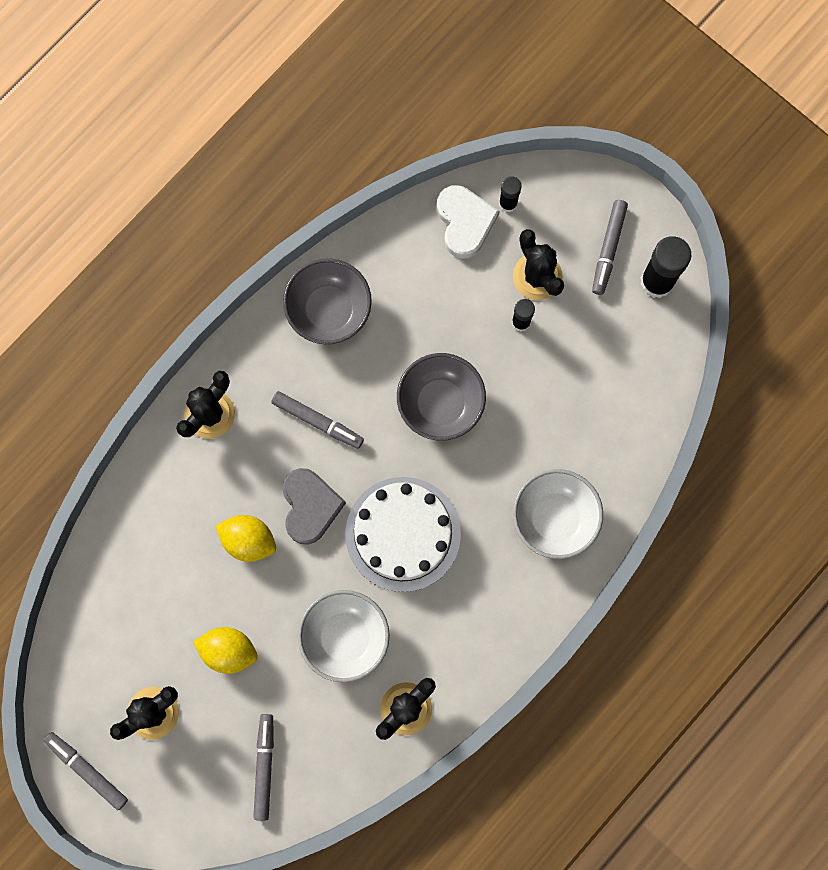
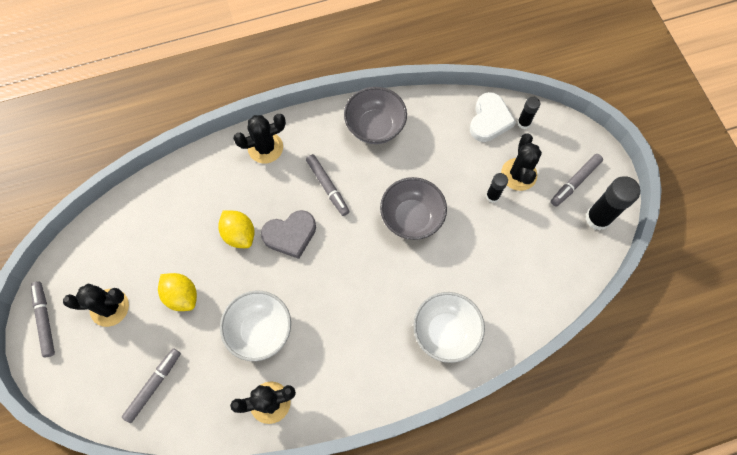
camera: 30 degrees right, 10 degrees down
(310, 506) = (290, 235): grey heart -> grey heart turned 45 degrees clockwise
(403, 534) = (338, 285): white cake -> none

